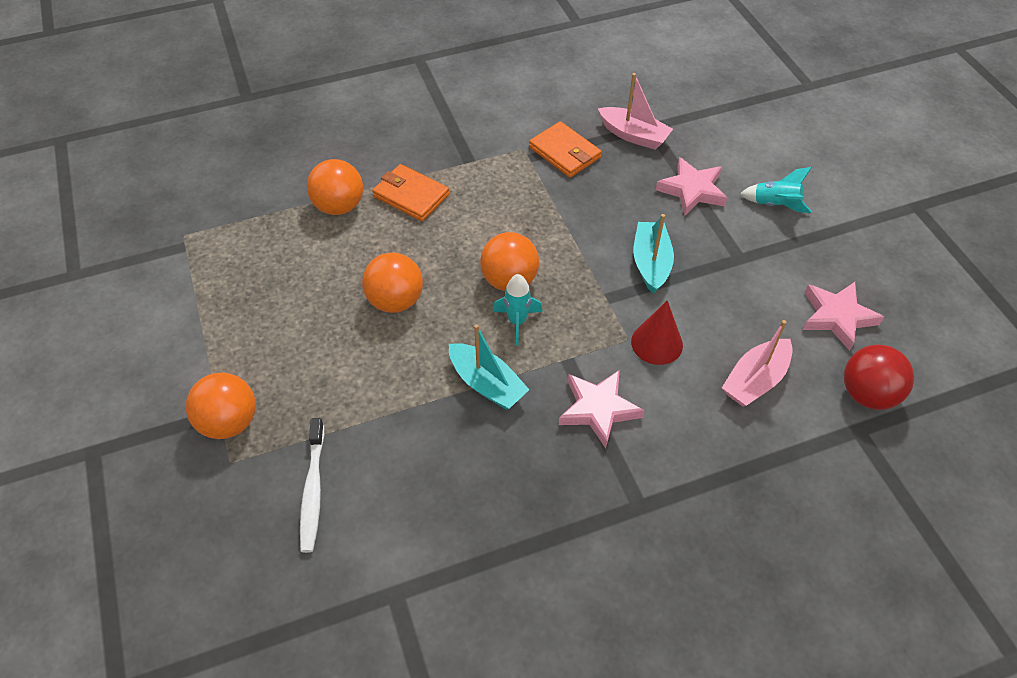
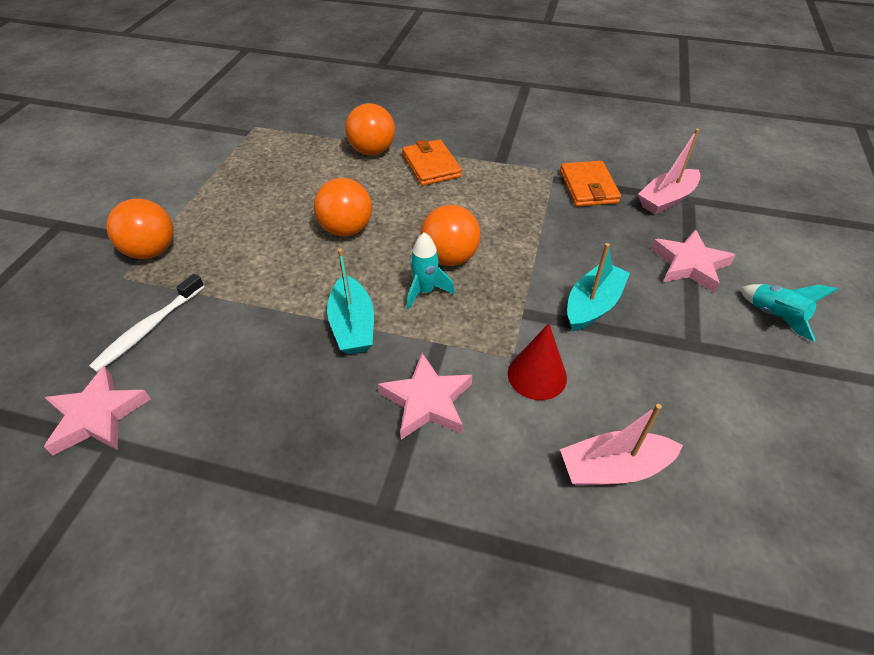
camera: 35 degrees right, 5 degrees down
(633, 135) = (666, 199): pink boat -> pink boat turned 75 degrees clockwise
(837, 317) = (768, 459): pink star -> pink star (97, 416)
(867, 394) = (746, 565): red ball -> none

